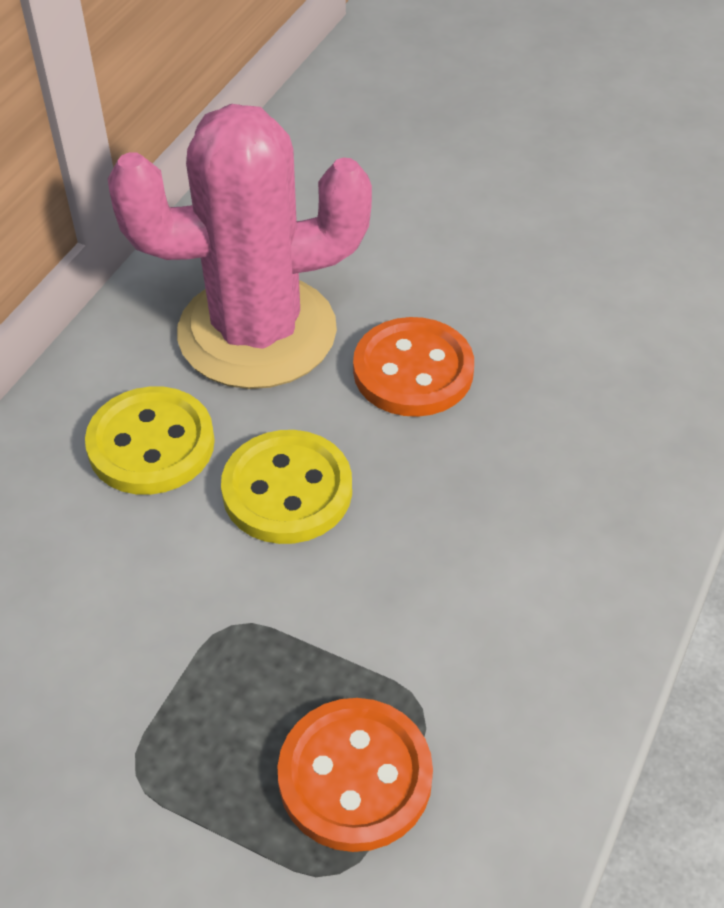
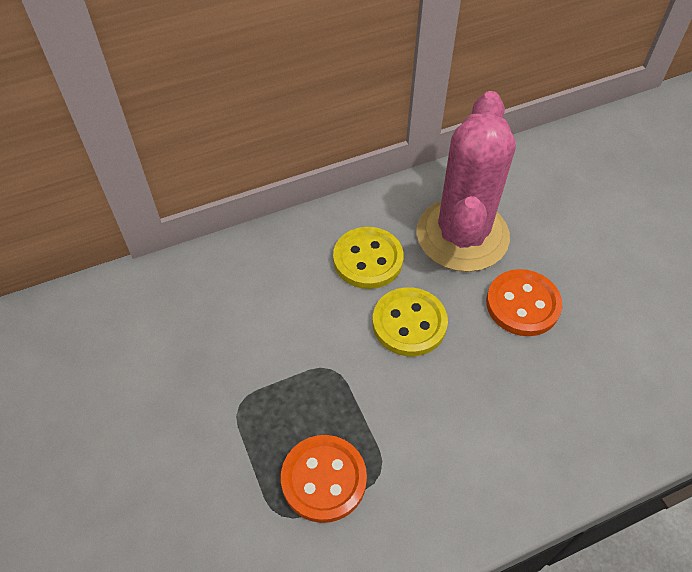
camera: 40 degrees right, 5 degrees up
(257, 332) = (462, 235): pink cactus -> pink cactus turned 75 degrees clockwise

